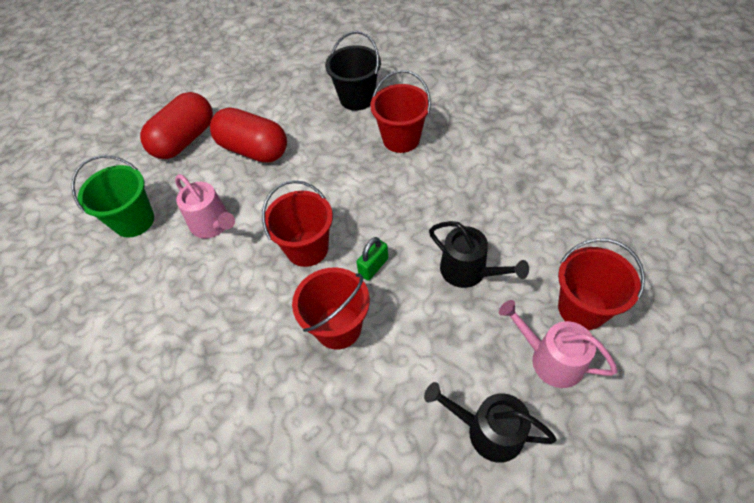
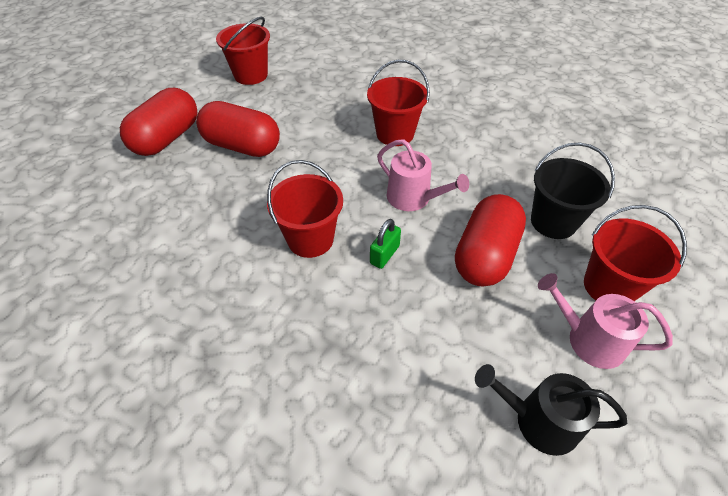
camera: 10 degrees left, 5 degrees down
(134, 221) = (113, 218): green bucket -> none
(213, 225) = (203, 219): pink watering can -> pink watering can (413, 198)
(338, 327) = (354, 318): red bucket -> red bucket (251, 75)
(357, 98) = (345, 99): black bucket -> black bucket (553, 222)
(468, 271) = (485, 255): black watering can -> red capsule

